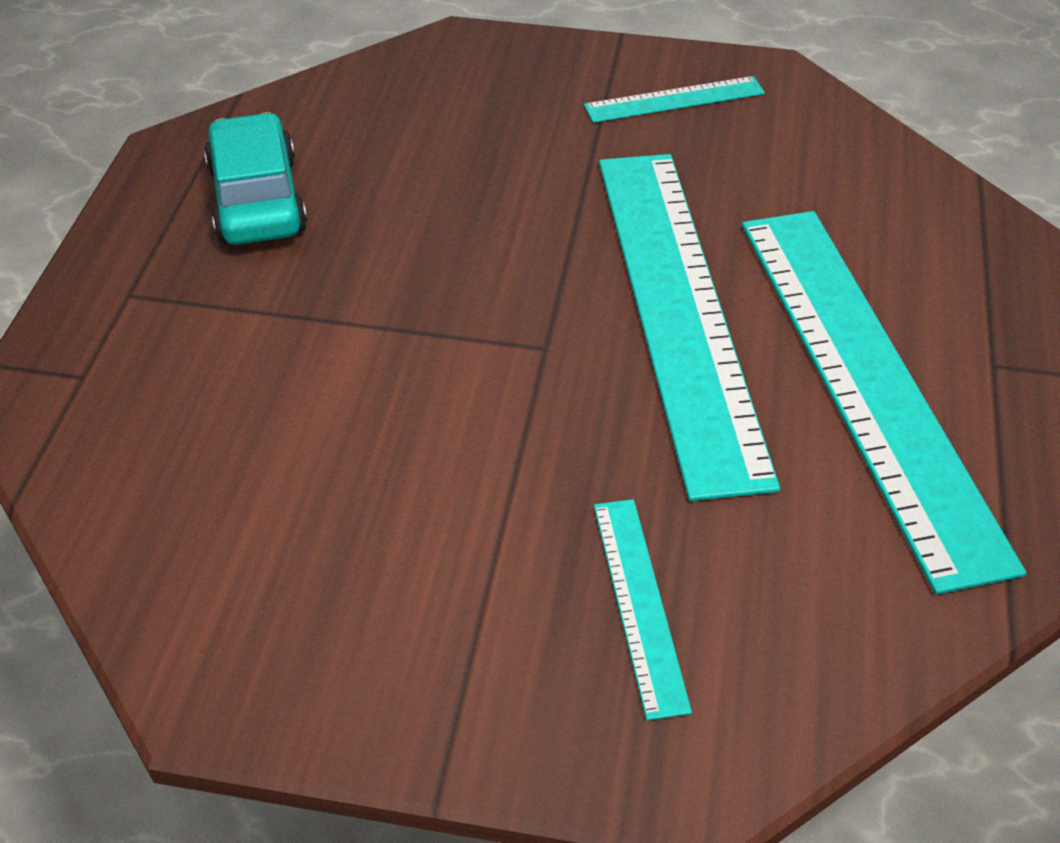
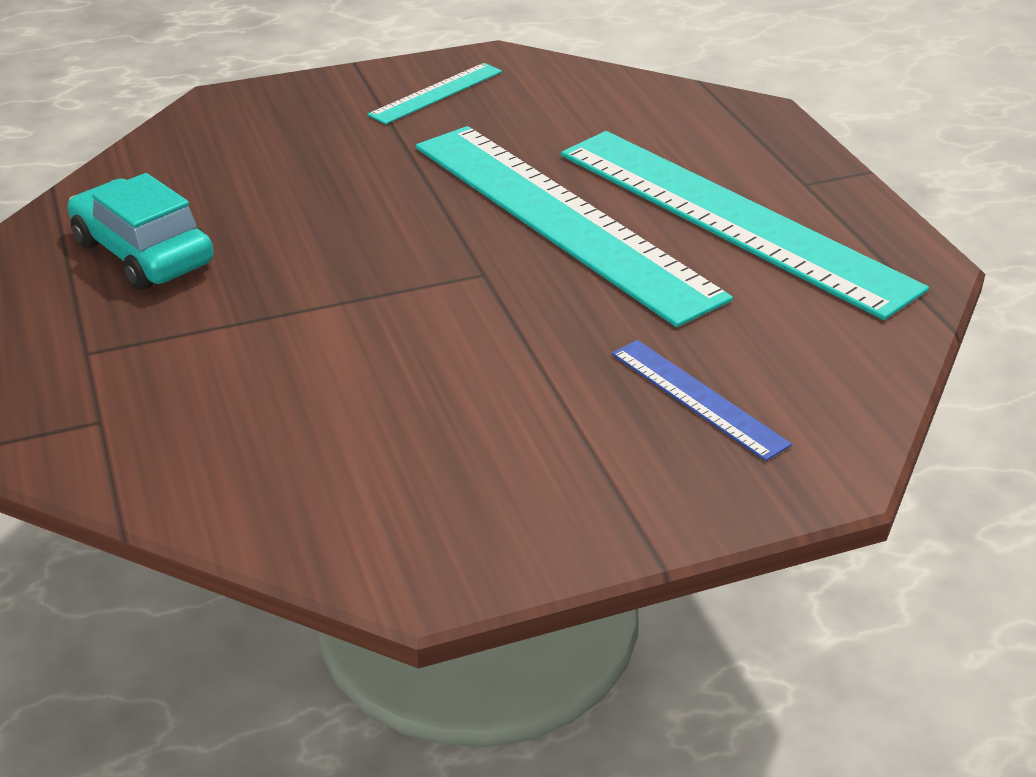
camera: 30 degrees left, 10 degrees down
(639, 603) = (698, 398): turquoise ruler -> blue ruler

